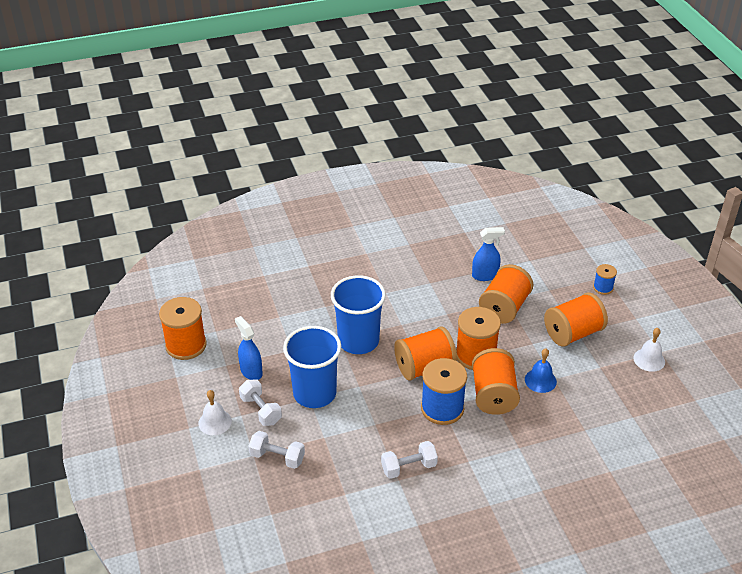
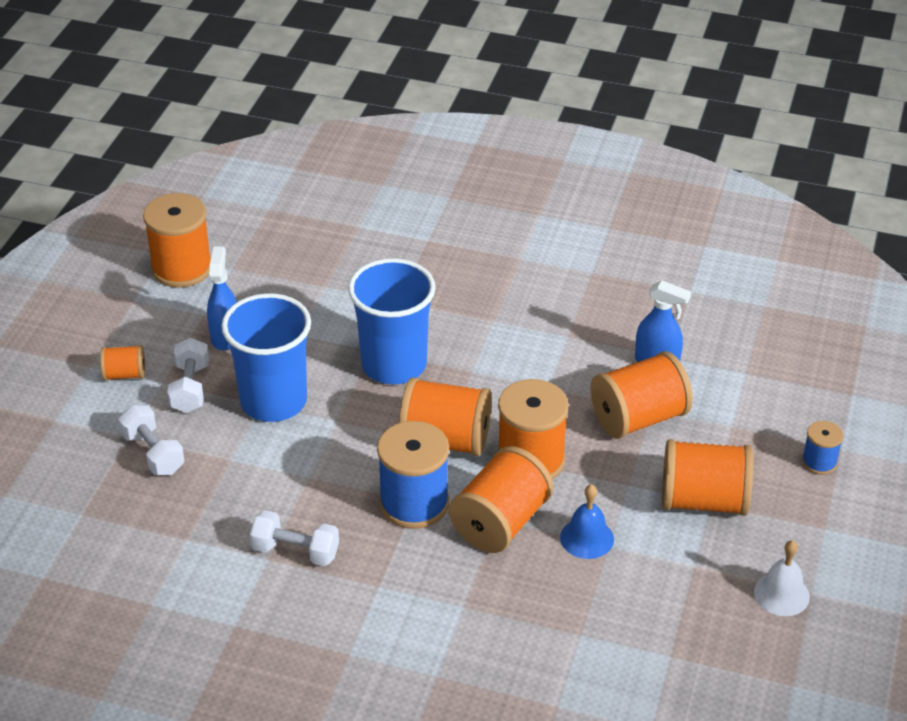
camera: 35 degrees right, 0 degrees up
(215, 422) = (125, 374): white bell -> orange spool

